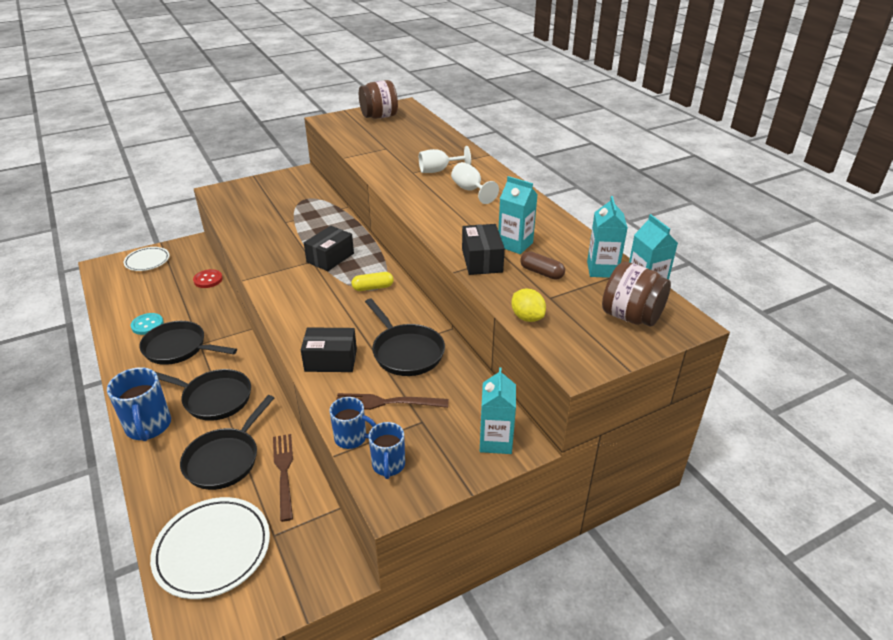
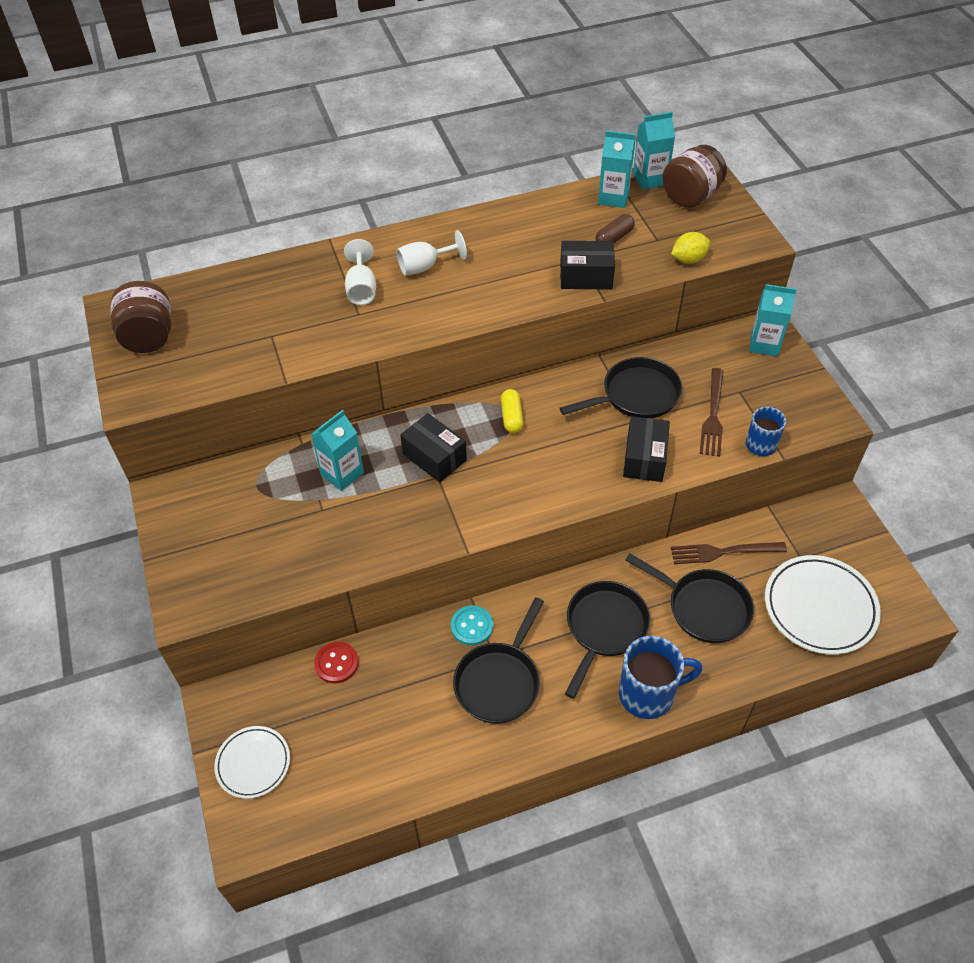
camera: 80 degrees left, 15 degrees up
(147, 325) = (437, 731): turquoise button -> turquoise button (472, 626)
(388, 465) = (795, 419): blue mug -> none
(515, 244) = (557, 248): turquoise carton -> turquoise carton (342, 473)

